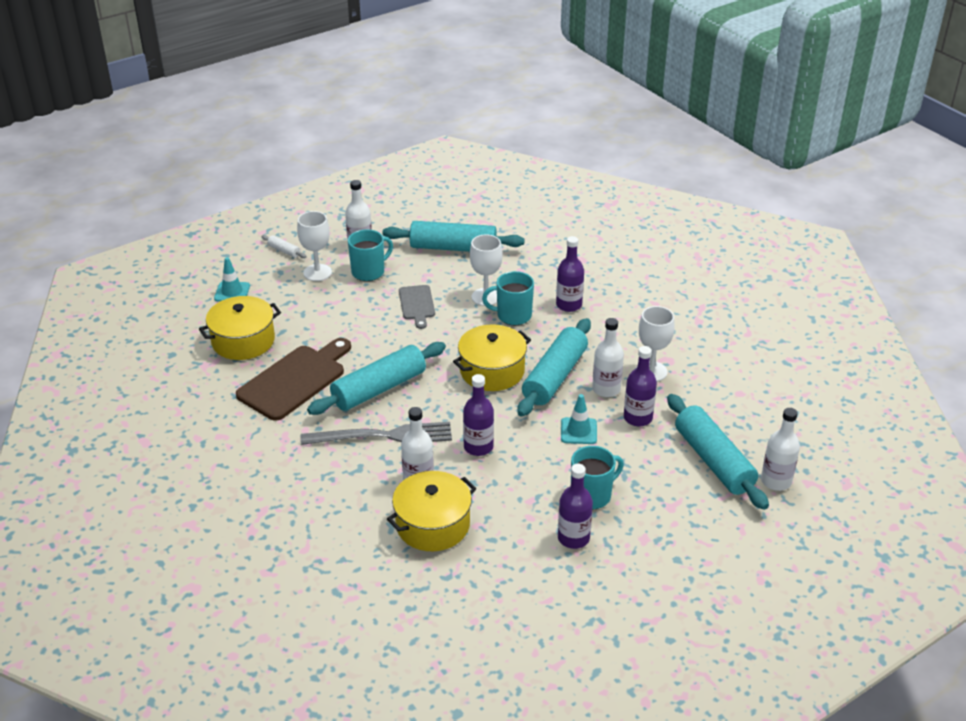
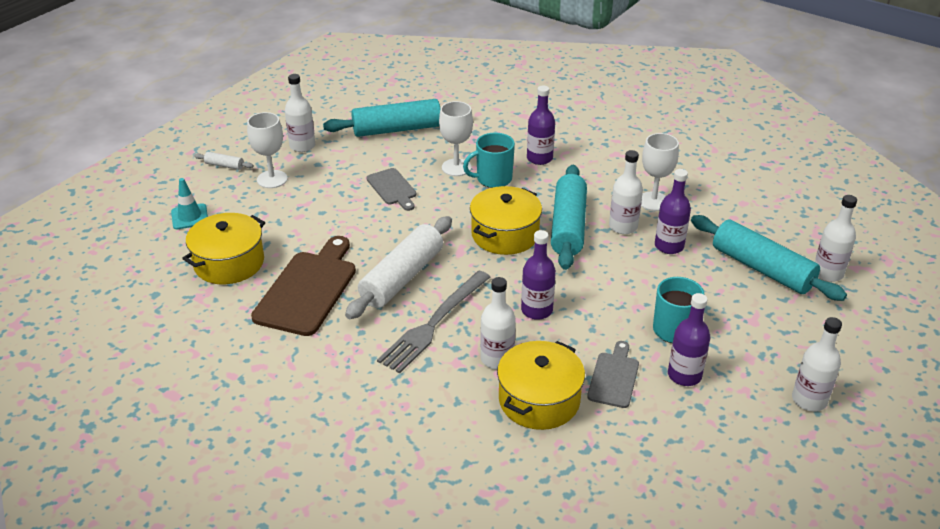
camera: 20 degrees left, 0 degrees up
(369, 272) = (325, 168): turquoise mug -> none
(379, 389) = (402, 277): turquoise rolling pin -> white rolling pin
(383, 436) = (434, 323): grey fork -> grey fork turned 150 degrees clockwise
(509, 523) = (614, 377): none -> grey cutting board
(578, 431) = (623, 271): turquoise traffic cone -> none
(673, 590) = (809, 400): none -> white bottle

